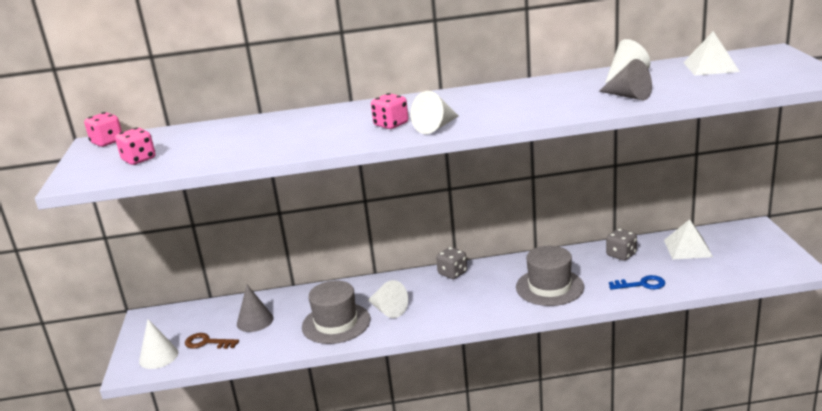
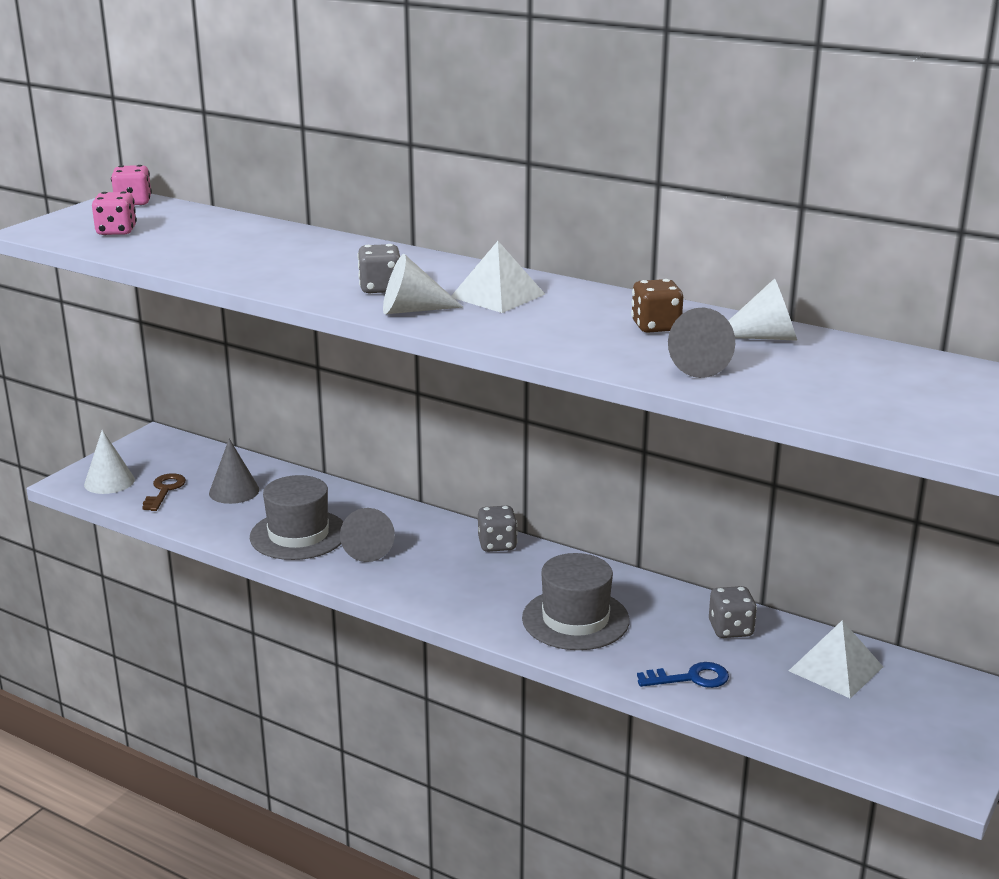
camera: 35 degrees right, 0 degrees up
(207, 342) = (164, 490): brown key -> brown key turned 45 degrees clockwise
(388, 310) = (367, 548): white cone -> grey cone
(391, 125) = (380, 288): pink dice -> grey dice
(571, 88) = (656, 327): none -> brown dice
(641, 284) = (690, 678): blue key -> blue key turned 45 degrees counterclockwise
(710, 67) = (898, 372): white pyramid -> white pyramid (497, 295)

